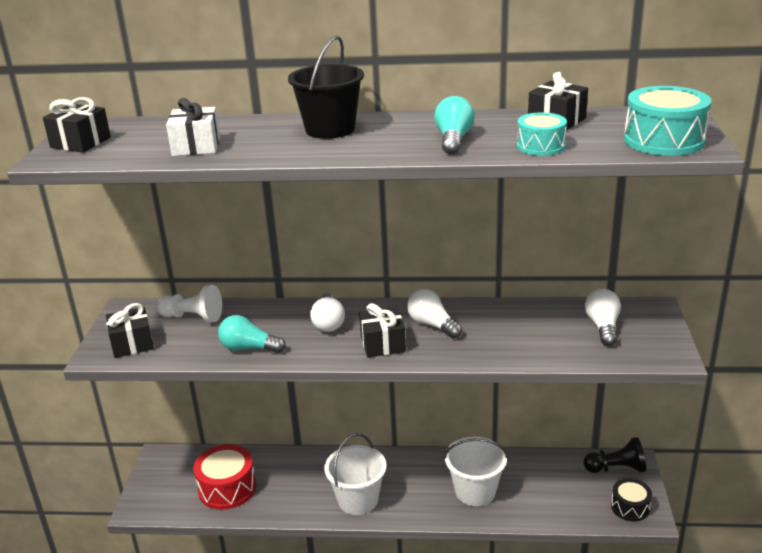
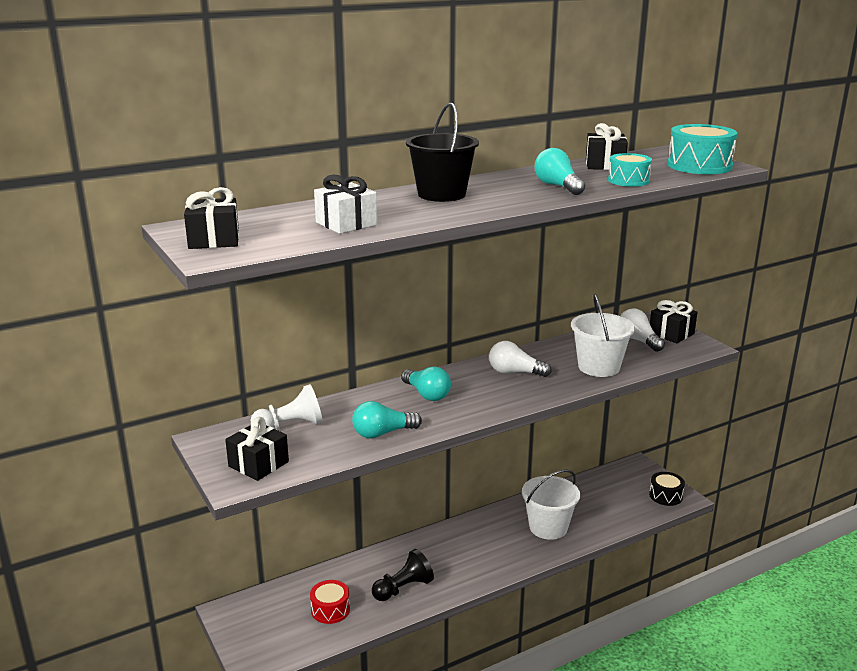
camera: 35 degrees left, 5 degrees down
(227, 488) = (330, 609): red drum -> red drum, size x0.62
(328, 322) = (426, 394): white light bulb -> turquoise light bulb
(358, 500) = (461, 571): white bucket -> white bucket (598, 367)
(383, 344) = (495, 396): black gift -> black gift (671, 333)
(616, 468) = (630, 473): black pawn -> black pawn (403, 588)

